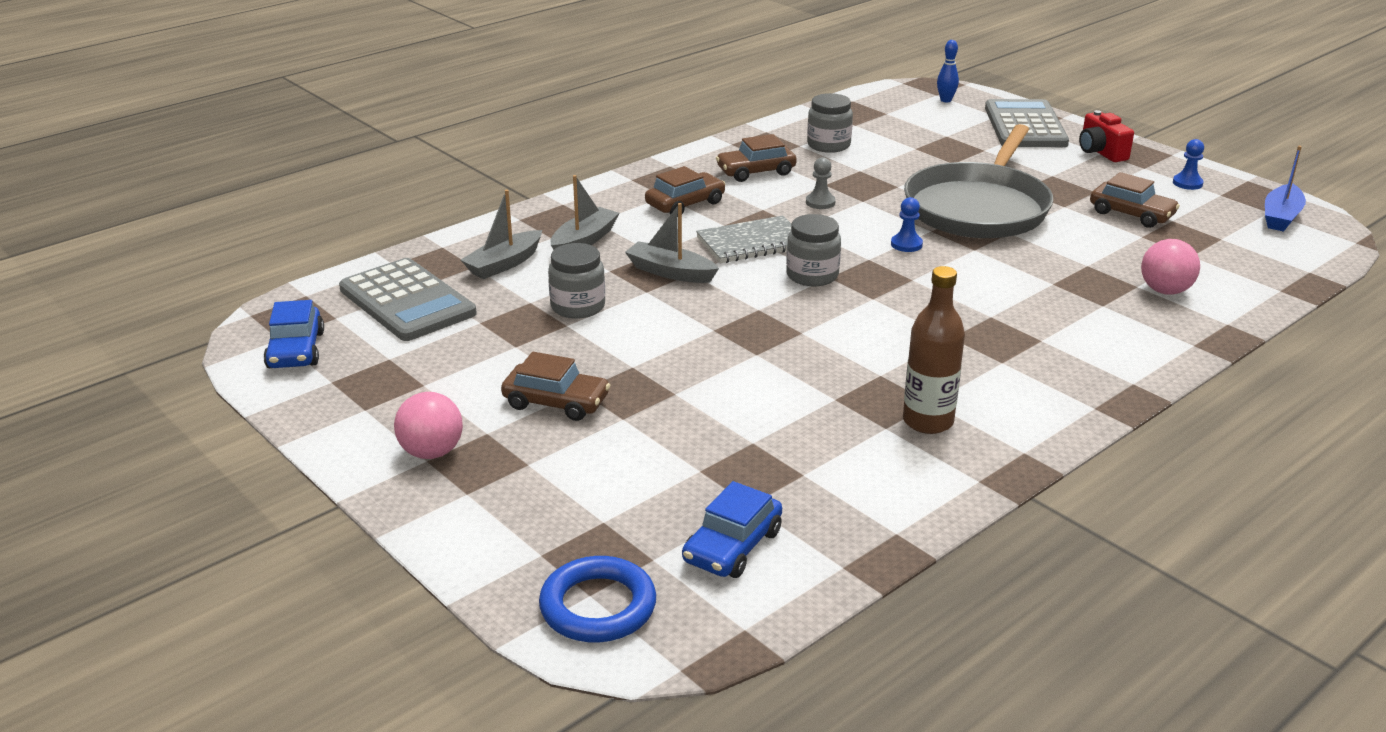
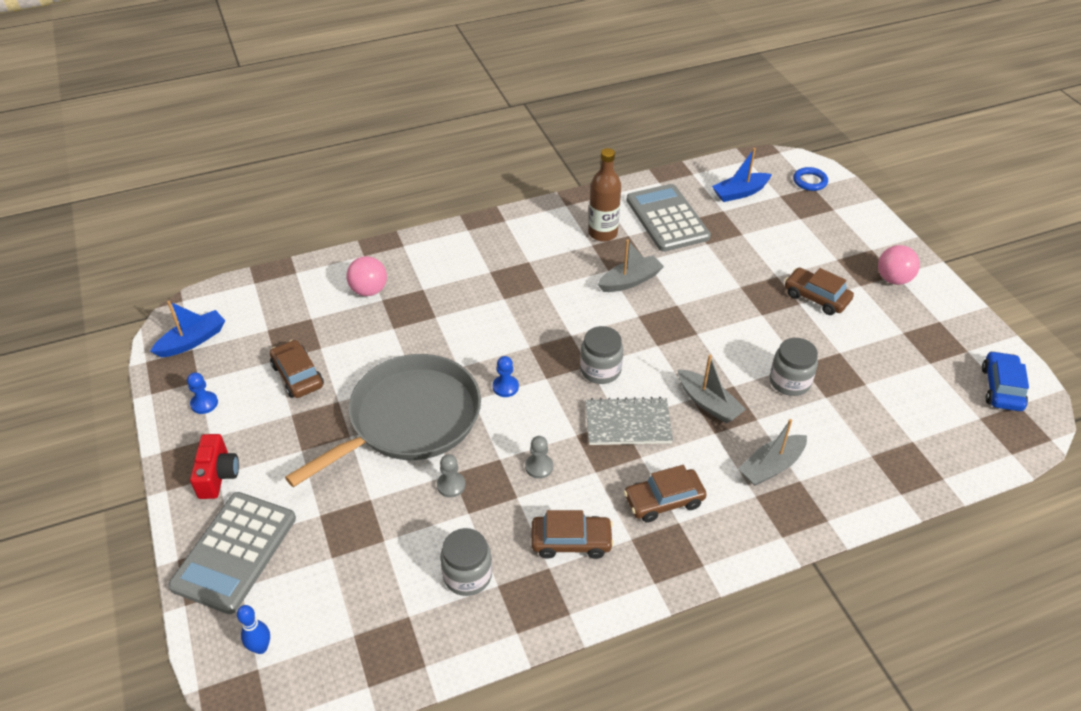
camera: 160 degrees left, 15 degrees up
(407, 302) = (925, 422): grey calculator -> grey calculator (667, 218)
(504, 264) = (845, 451): grey boat -> grey boat (630, 281)
(598, 606) = (810, 181): blue ring -> blue ring, size x0.65
(732, 546) = (740, 193): blue car -> blue boat
(891, 180) = (451, 485): none -> grey pawn

